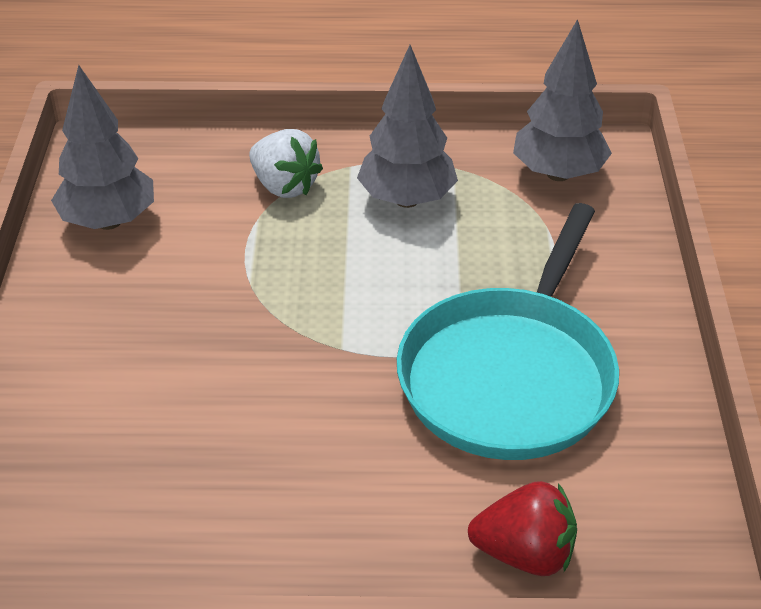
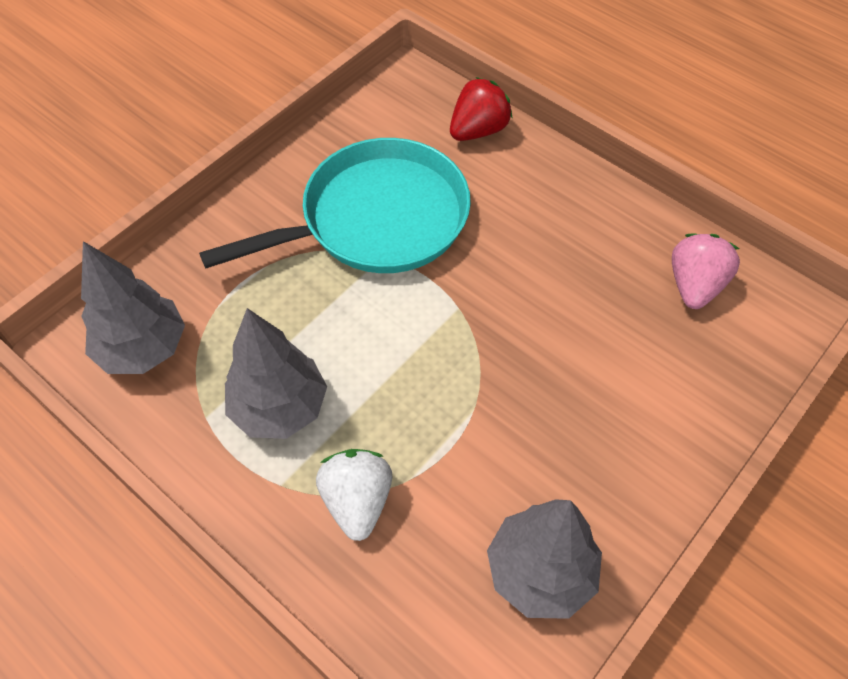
camera: 140 degrees left, 15 degrees up
(107, 520) = (694, 285): none -> pink strawberry
(525, 554) = (478, 130): red strawberry -> red strawberry turned 90 degrees clockwise

